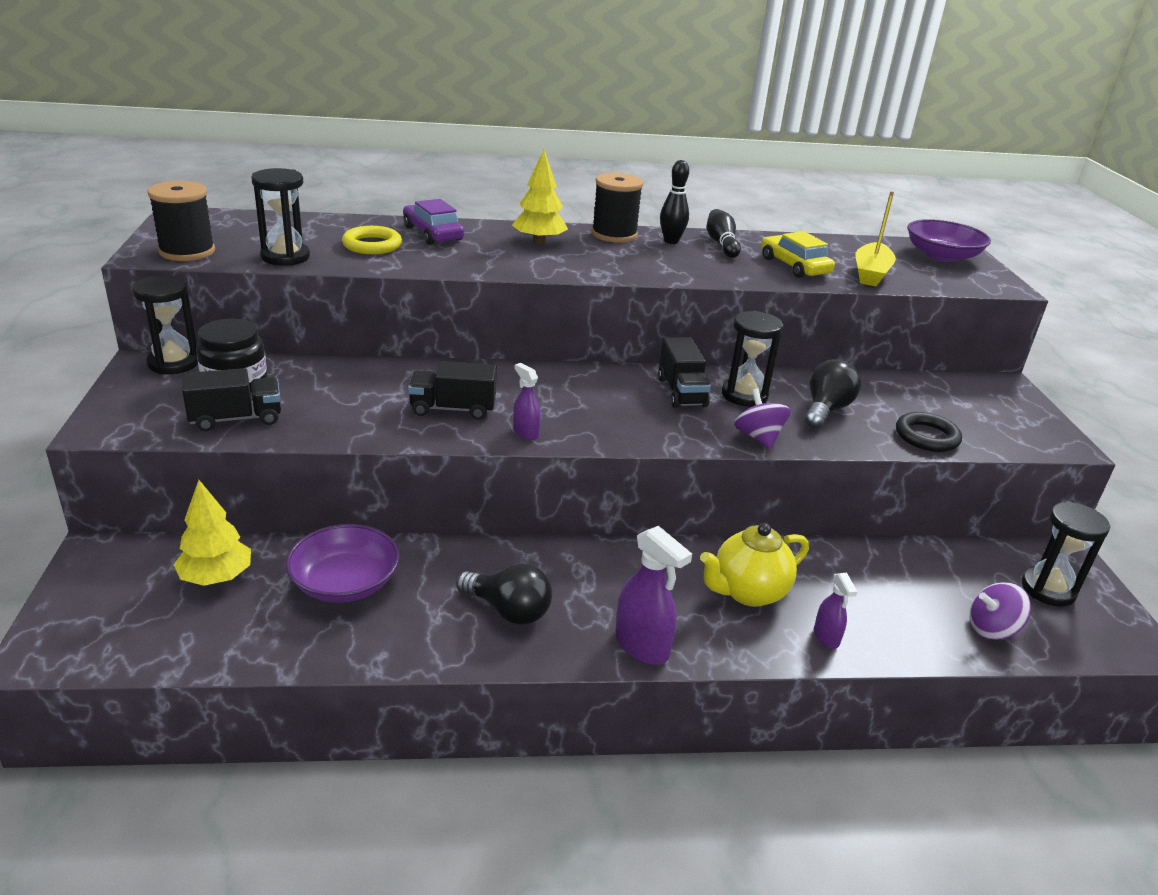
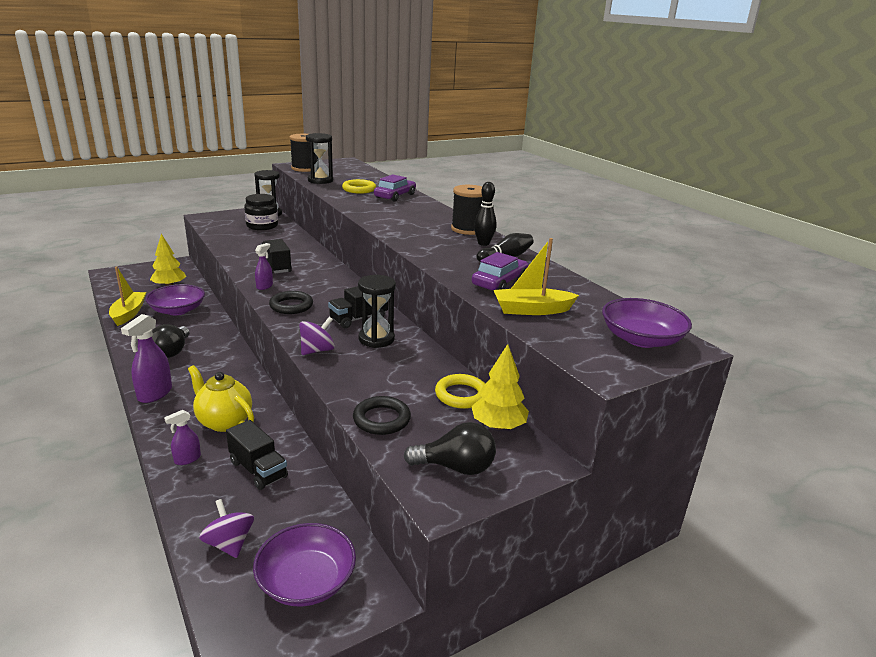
camera: 65 degrees right, 5 degrees down
(236, 419) = (229, 233): black truck -> black truck (258, 469)
(306, 645) = (128, 313): none -> yellow boat
(539, 241) = (421, 215): yellow tree -> yellow tree (498, 425)
(612, 427) = (291, 306): none -> black ring
(794, 266) = (499, 282): yellow car -> purple car
(826, 410) = (385, 371): black light bulb -> black light bulb (455, 467)
(887, 385) = (461, 395): none -> yellow ring
(1048, 589) = (306, 581): black hourglass -> purple bowl

